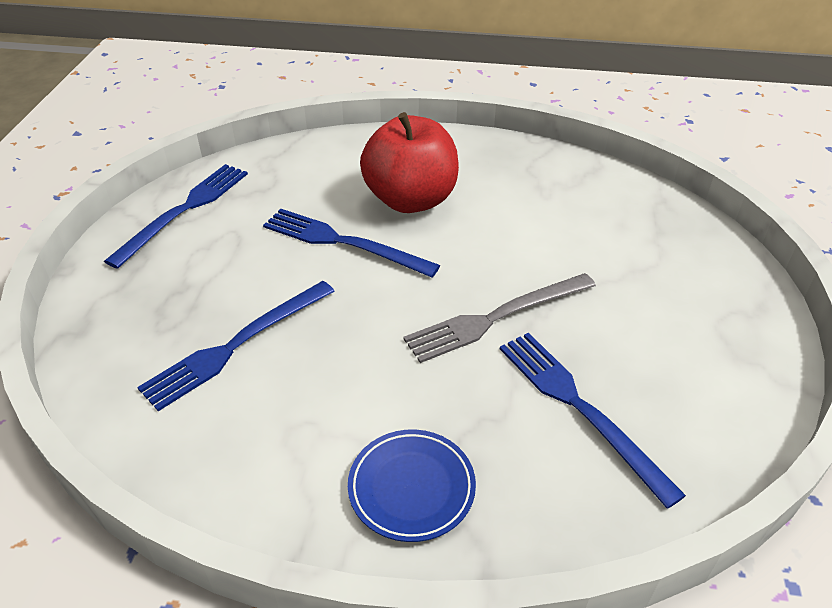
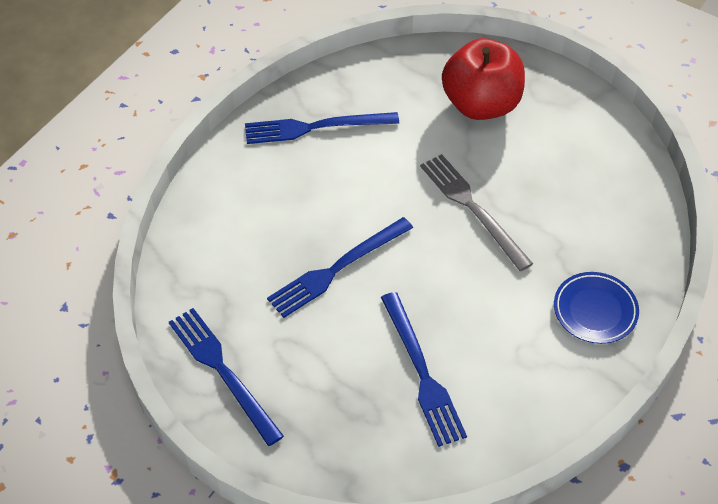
camera: 65 degrees left, 10 degrees up
(411, 200) = (306, 205): red apple -> red apple (481, 104)
(496, 318) = (472, 208): grey fork -> grey fork turned 150 degrees clockwise
(579, 408) = (571, 201): blue fork -> blue fork (315, 127)

